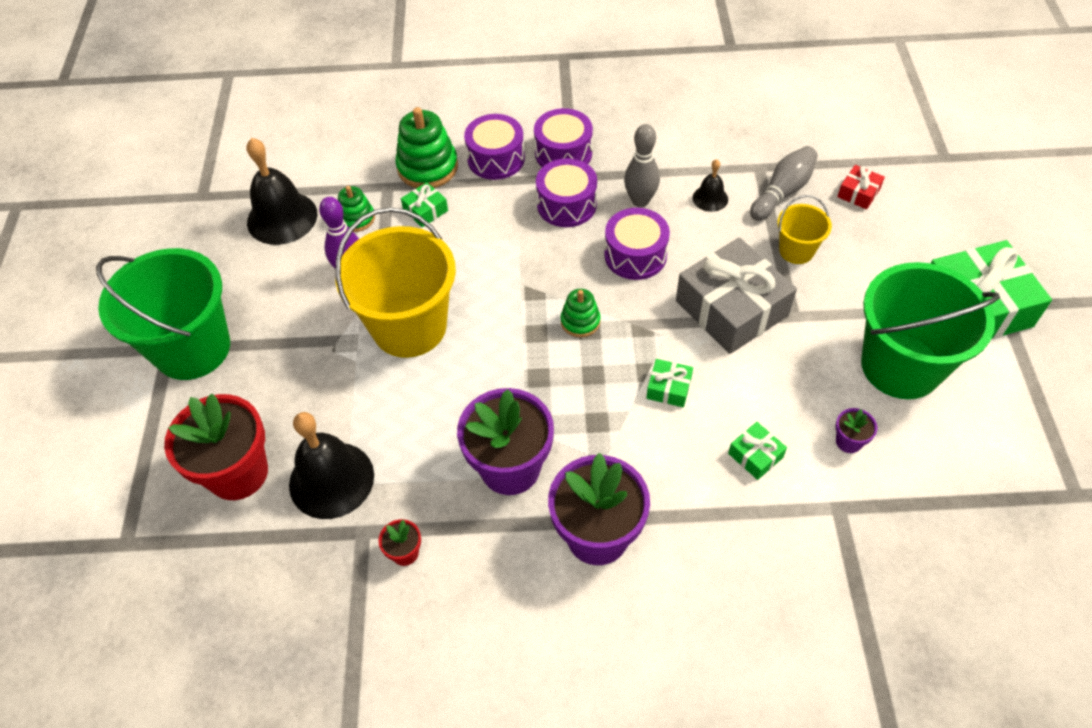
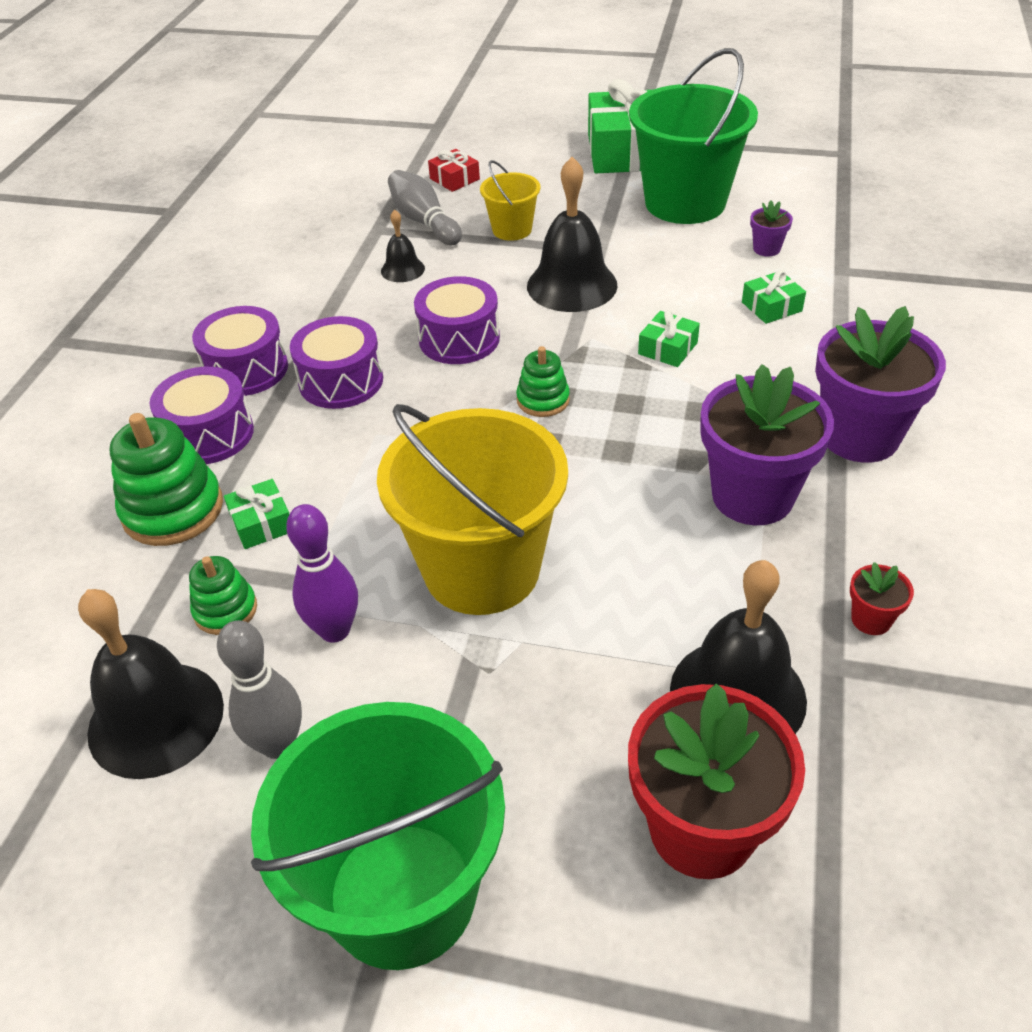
camera: 75 degrees left, 10 degrees down
(640, 201) = (374, 320): grey bowling pin -> grey bowling pin (278, 744)
(731, 308) = (572, 285): grey gift -> black bell

